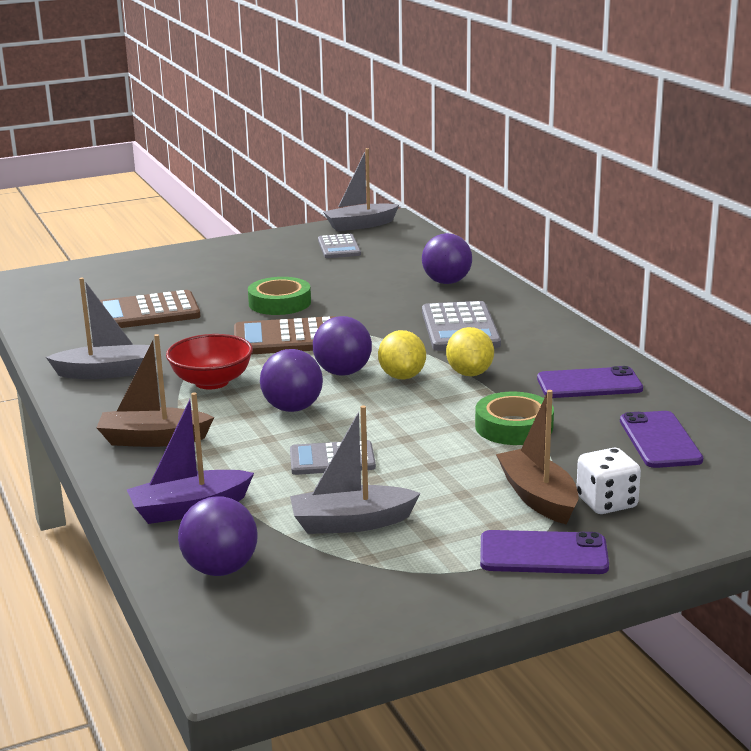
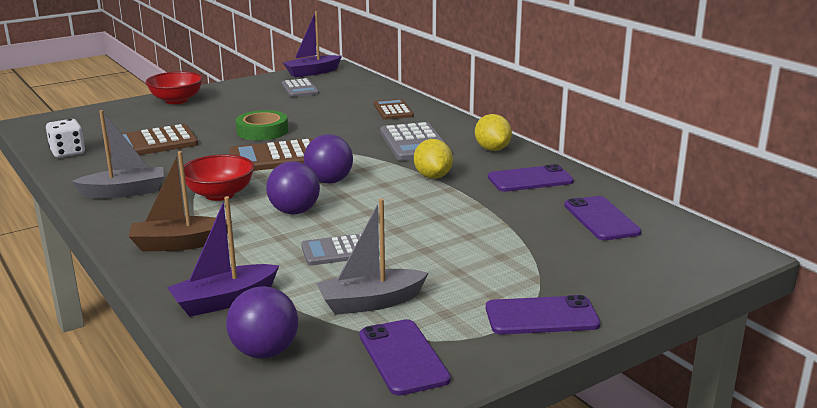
camera: 10 degrees left, 0 degrees up
(186, 257) = (176, 100): none -> red bowl
(360, 225) = (312, 72): grey boat -> purple boat
(370, 587) = (403, 357): none -> purple phone
(402, 376) = (379, 182): yellow lemon -> yellow lemon (492, 149)
(446, 282) = (393, 110): purple ball -> brown calculator
(514, 427) = (482, 215): green tape -> none
(538, 497) = (521, 270): brown boat -> none
(606, 502) = (578, 270): white dice -> white dice (68, 152)

